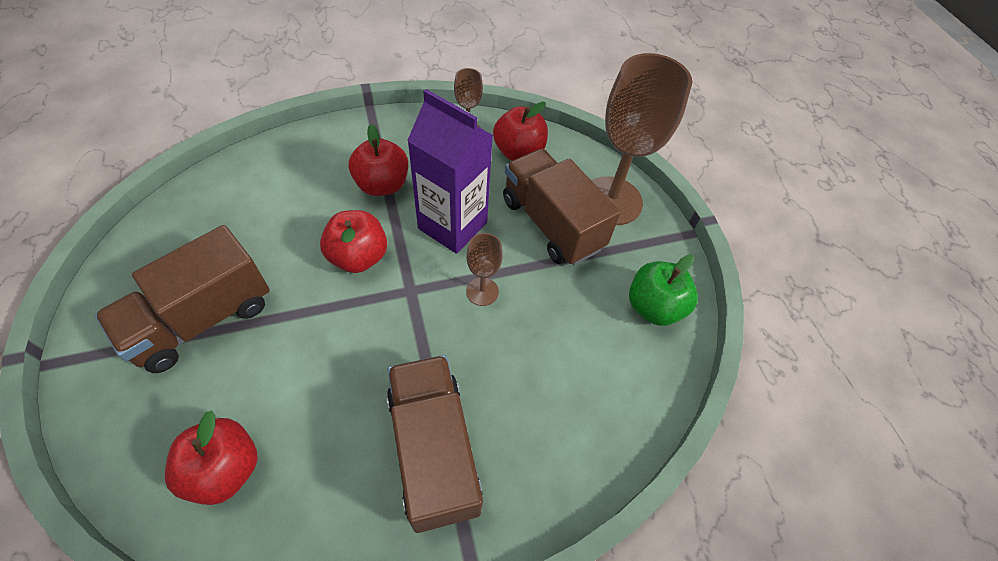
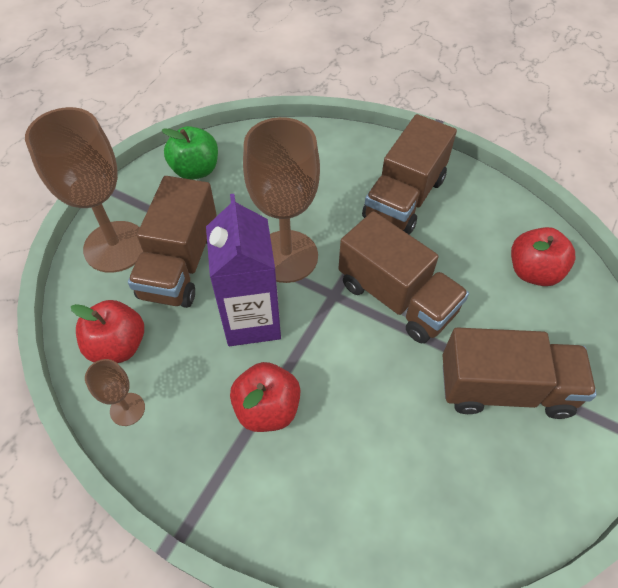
camera: 130 degrees left, 0 degrees up
(353, 328) = (397, 297): none -> brown truck
(358, 257) = (348, 350): red apple -> none
(482, 291) = (286, 256): brown goblet -> brown goblet, size x2.14

